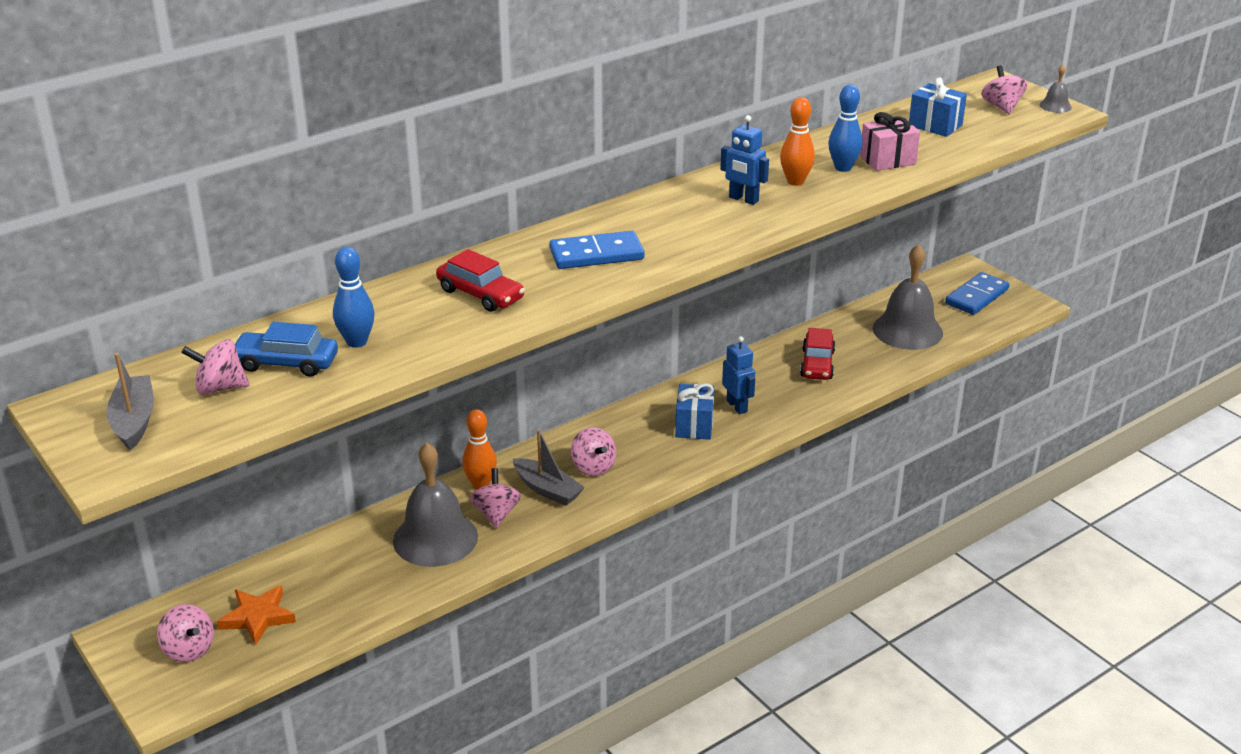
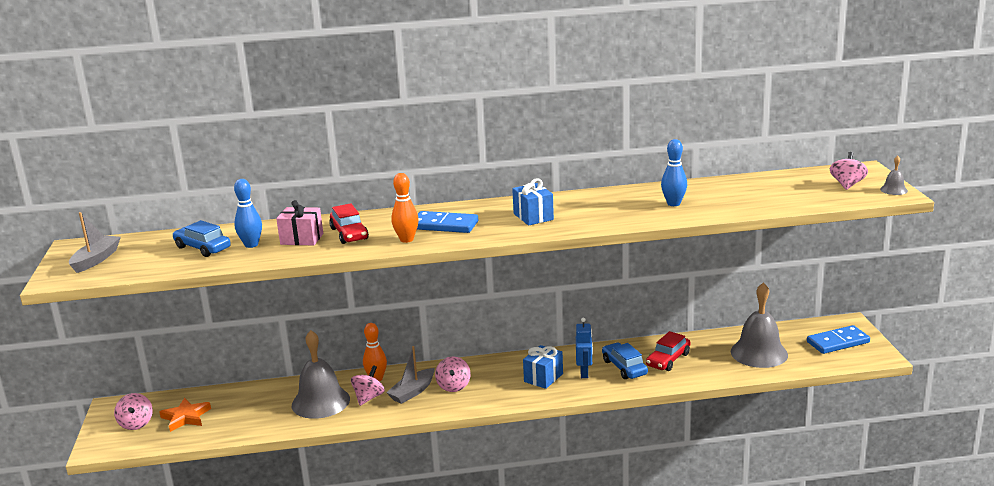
camera: 30 degrees right, 10 degrees down
(220, 388) = (155, 253): pink spinning top -> none
(547, 489) = (412, 392): grey boat -> grey boat turned 60 degrees clockwise
(743, 199) = (579, 211): blue robot -> none
(776, 387) = (624, 367): none -> blue car
(795, 181) = (628, 206): orange bowling pin -> orange bowling pin (406, 239)
(887, 160) = (713, 204): pink gift -> pink gift (302, 239)
(935, 125) = (777, 189): blue gift -> blue gift (533, 217)

